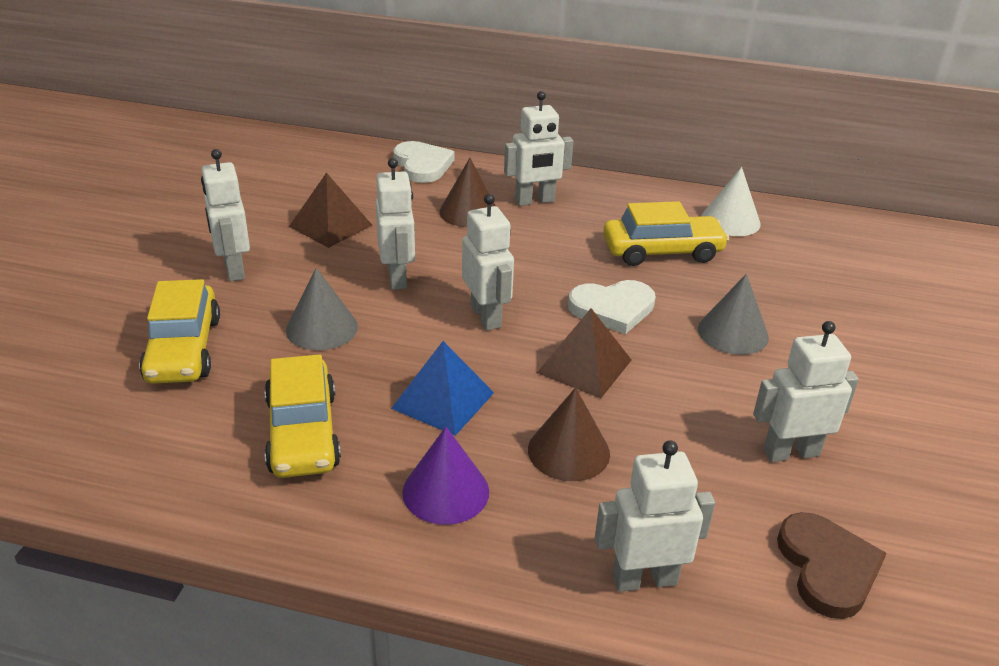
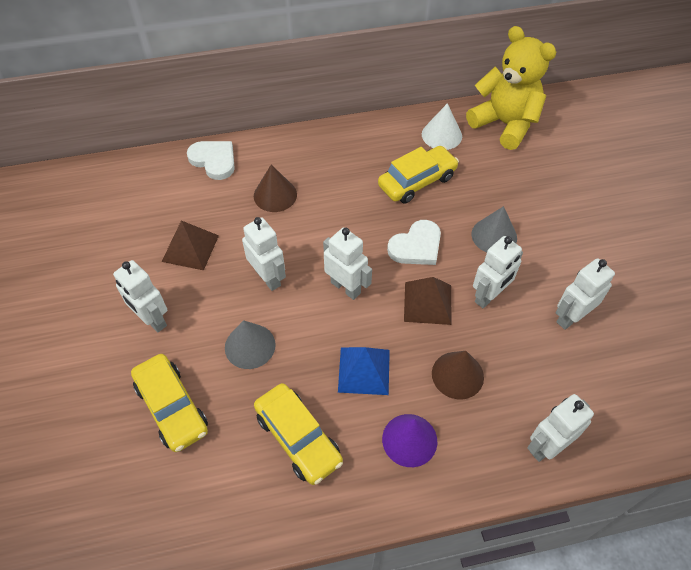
camera: 25 degrees left, 20 degrees up
(535, 201) = (311, 166): white robot -> white robot (489, 296)
(827, 568) = (627, 391): brown heart -> none
(830, 234) = (504, 124): none -> yellow teddy bear

